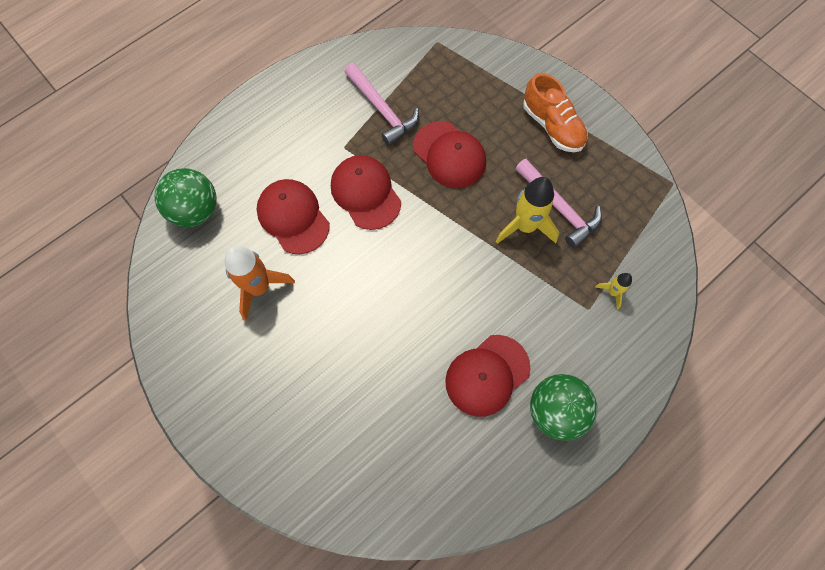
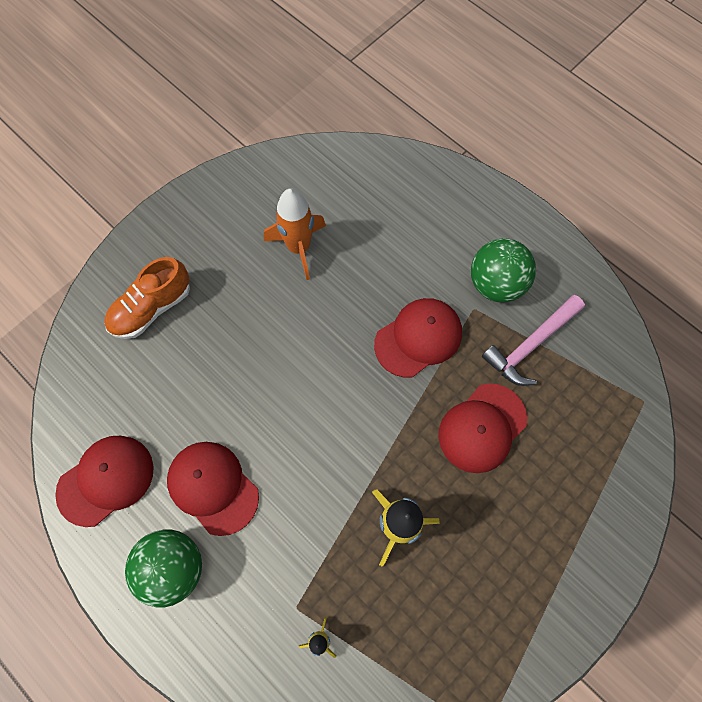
camera: 85 degrees right, 0 degrees up
(195, 210) = (378, 177): green ball -> green ball (496, 284)
(293, 217) = (380, 268): red cap -> red cap (106, 480)
(552, 126) = (545, 558): orange shoe -> orange shoe (151, 308)
(559, 207) = (428, 568): pink hammer -> none

